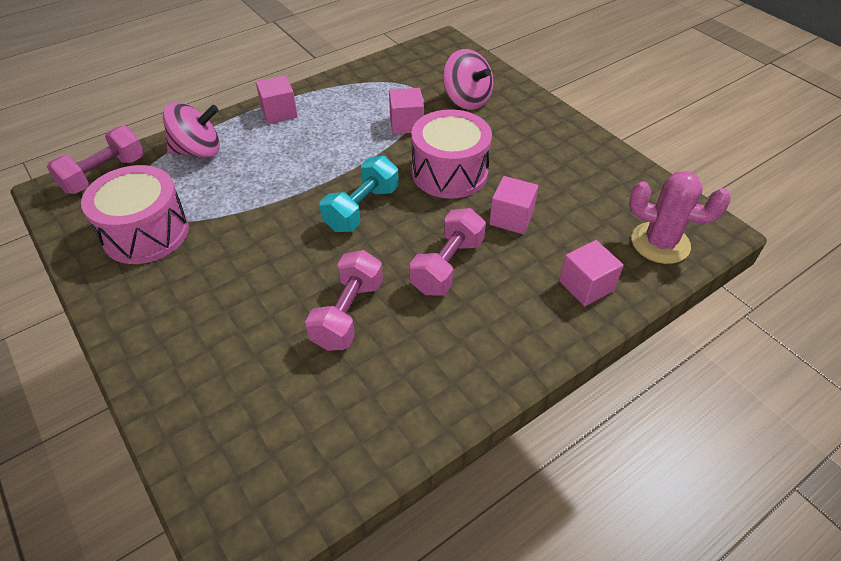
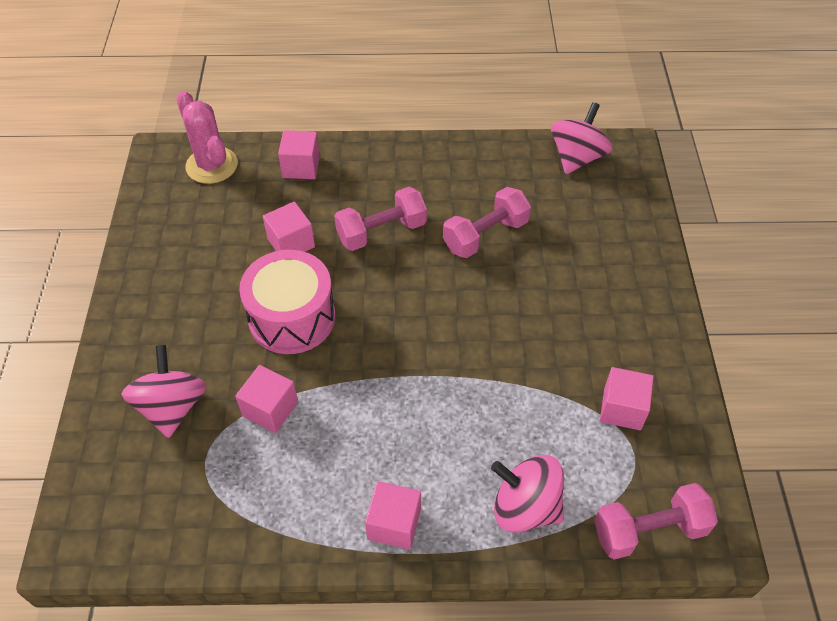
camera: 145 degrees left, 5 degrees up
(146, 233) = (622, 409): pink drum -> pink cube
(302, 479) = (577, 157): none -> pink spinning top
(362, 208) = (405, 322): turquoise dumbbell -> none

